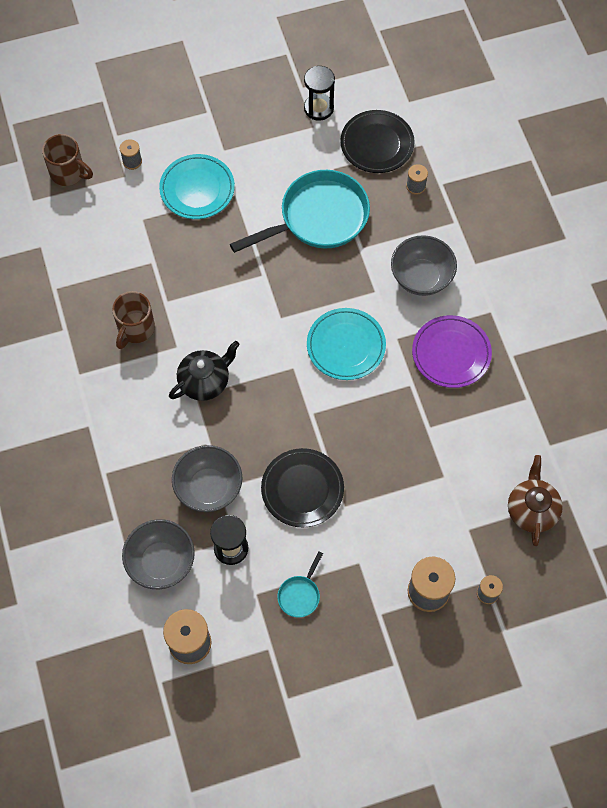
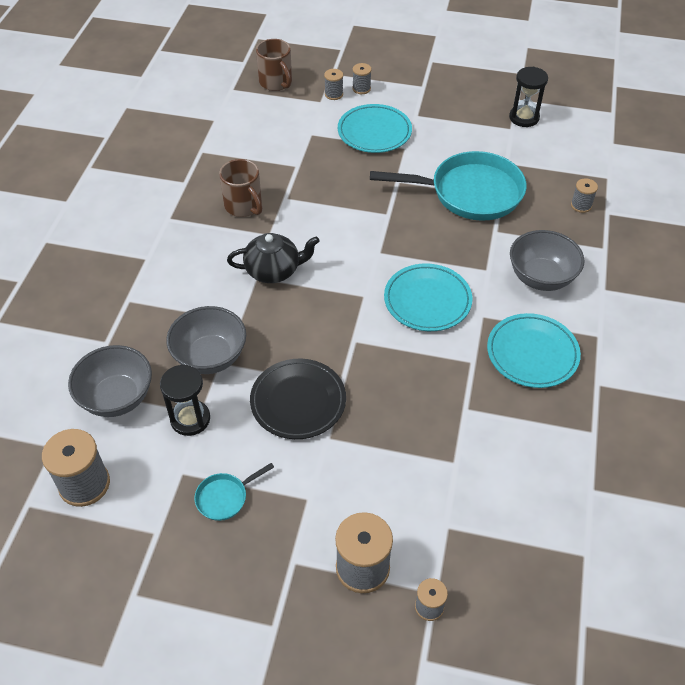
camera: 30 degrees right, 15 degrees down
(135, 329) = (244, 206): brown mug -> brown mug turned 90 degrees counterclockwise
(153, 142) = (361, 89): none -> grey spool
(377, 144) = (562, 161): black plate -> none
(451, 353) = (532, 353): purple plate -> turquoise plate
(532, 509) = (535, 544): brown teapot -> none

